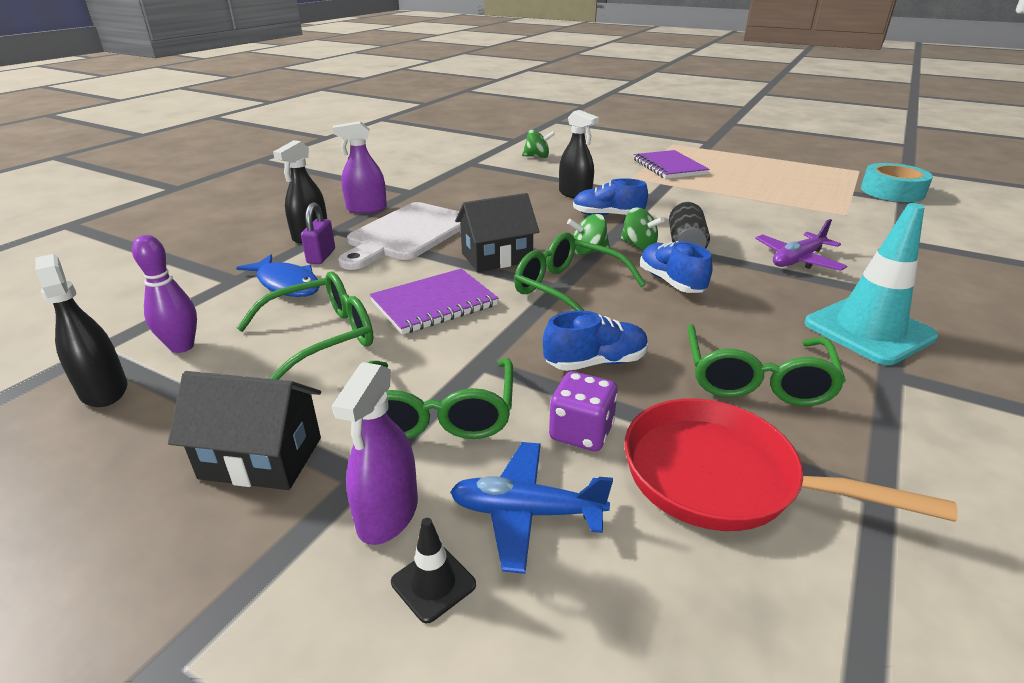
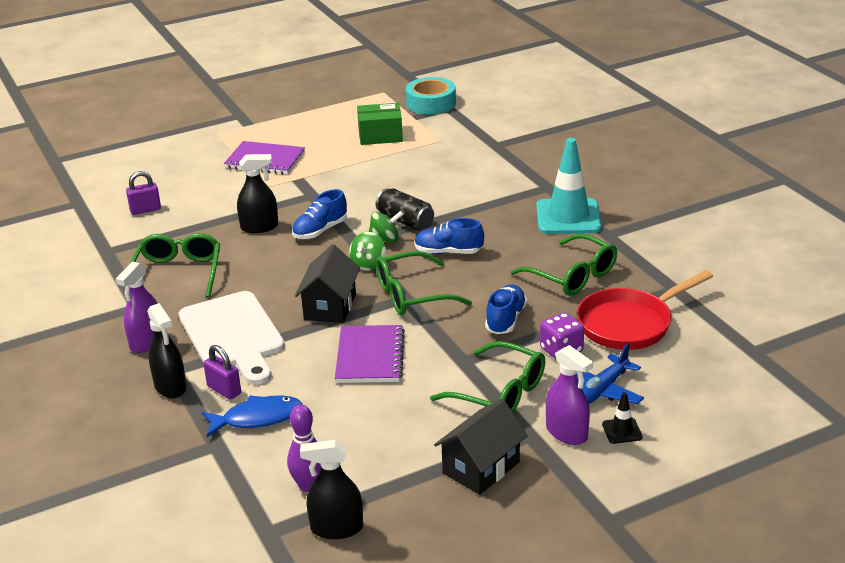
camera: 55 degrees left, 0 degrees up
(321, 337) = (364, 418): green glasses -> green glasses (178, 273)
(537, 157) = (145, 210): green spinning top -> purple padlock
(794, 190) = (380, 135): none -> green box
(797, 260) = (475, 193): purple plane -> none

